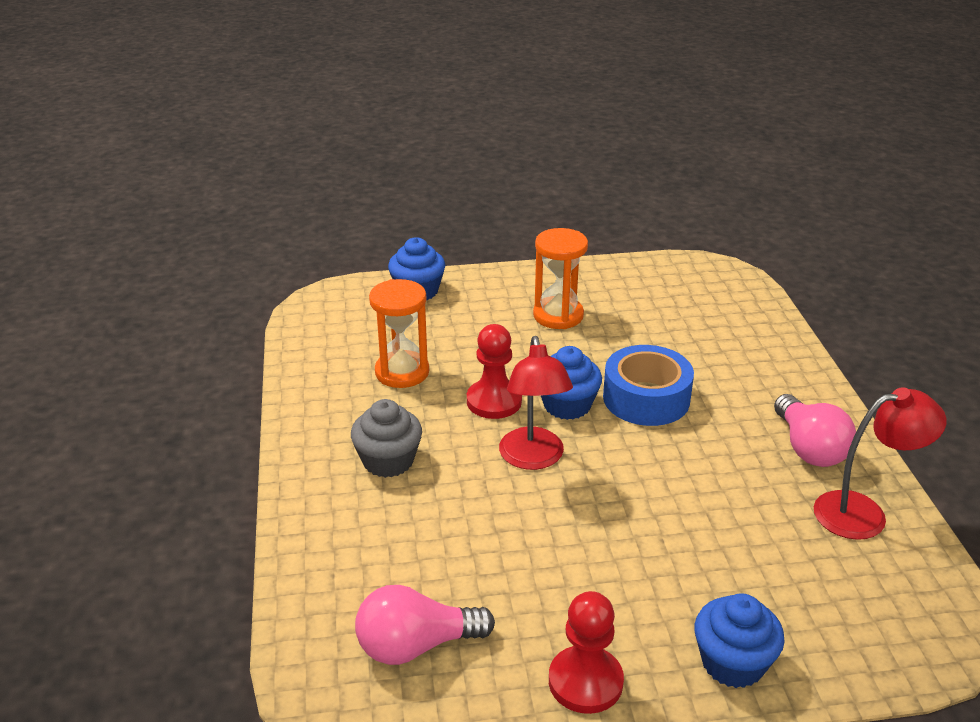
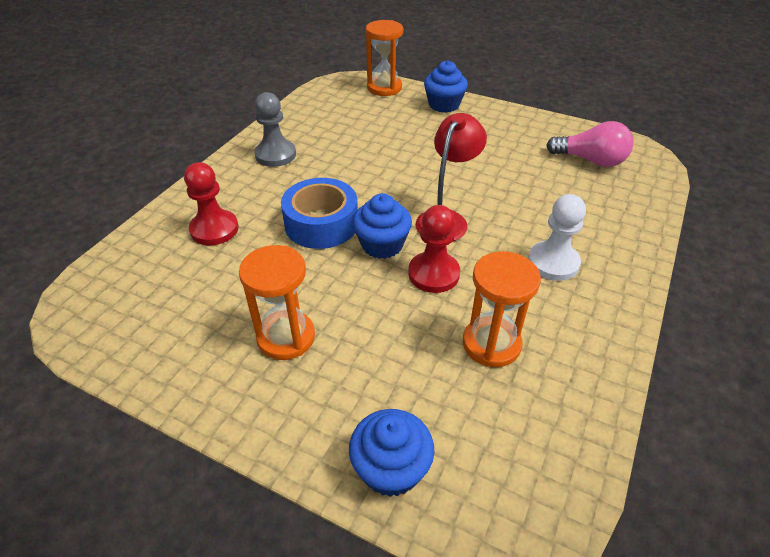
camera: 145 degrees left, 10 degrees up
(388, 461) = (553, 262): grey cupcake -> white pawn
(585, 682) = (515, 122): red pawn -> red pawn (214, 229)
(809, 448) = (275, 155): pink light bulb -> grey pawn
(863, 513) = (303, 121): red lamp -> none
(871, 655) = (384, 88): none -> orange hourglass

